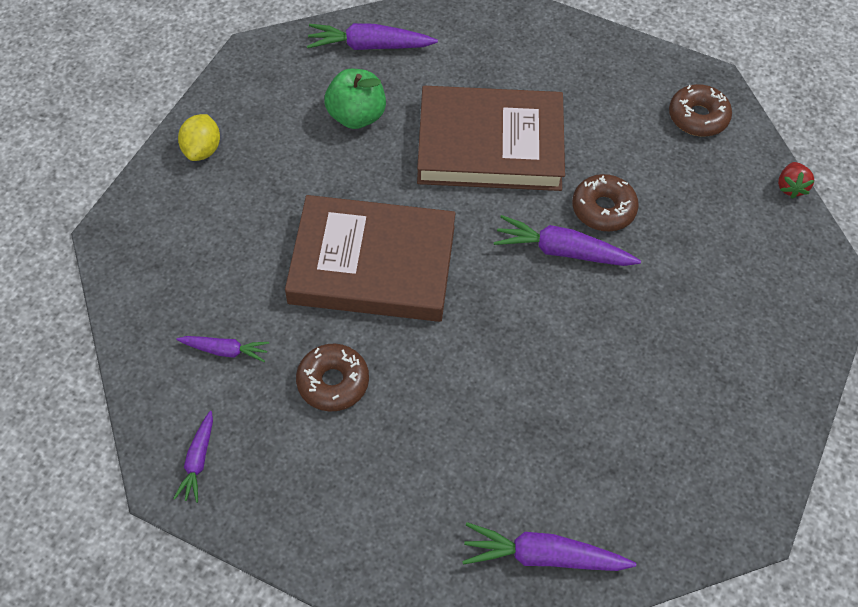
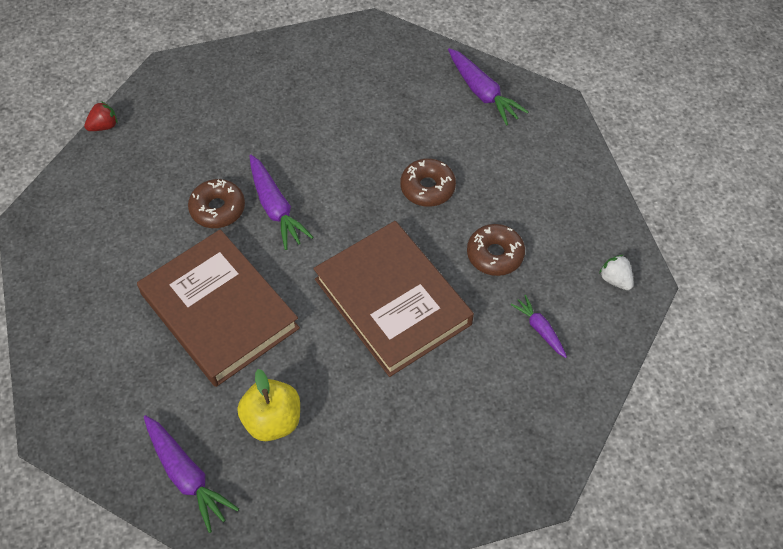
camera: 130 degrees left, 0 degrees up
(198, 460) = (615, 279): purple carrot -> white strawberry
(202, 150) = (409, 500): yellow lemon -> none
(356, 116) = (272, 420): green apple -> yellow apple
(698, 117) = (77, 208): brown donut -> brown donut (427, 188)

